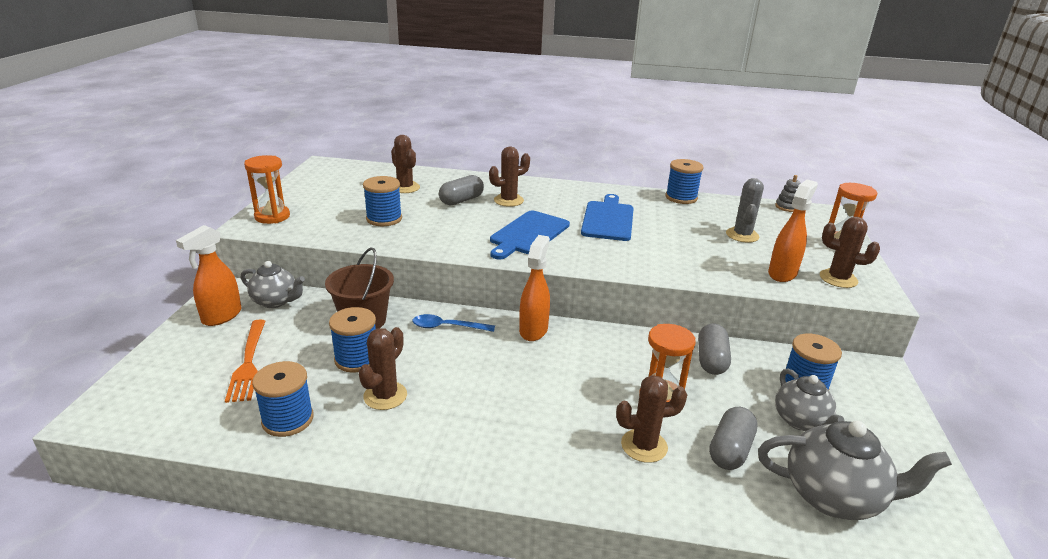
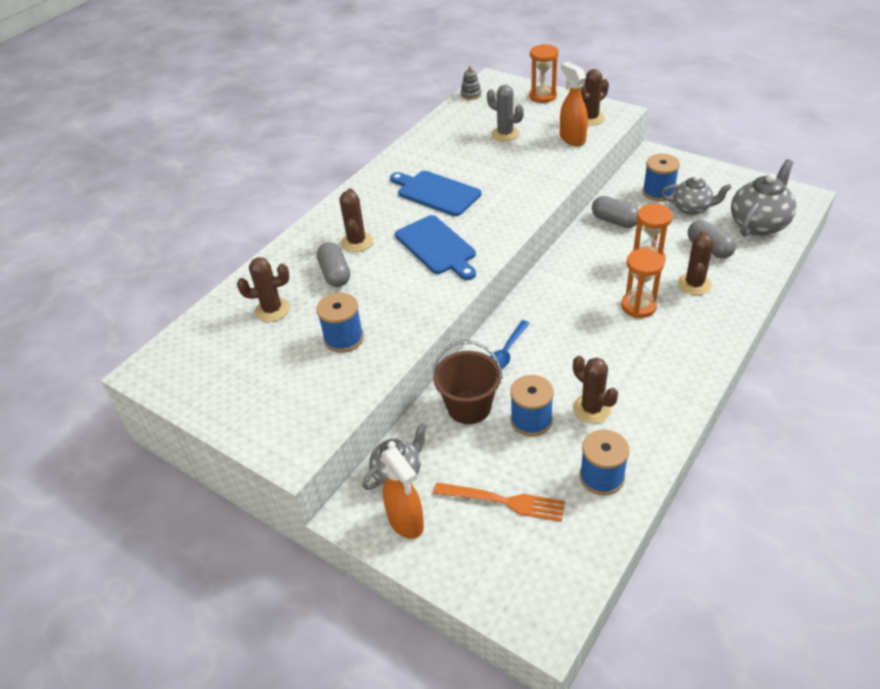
camera: 60 degrees left, 15 degrees up
(272, 216) = (279, 431): orange hourglass -> orange hourglass (638, 306)
(533, 330) = (536, 300): orange spray bottle -> none
(681, 198) = (419, 139): blue spool -> none

